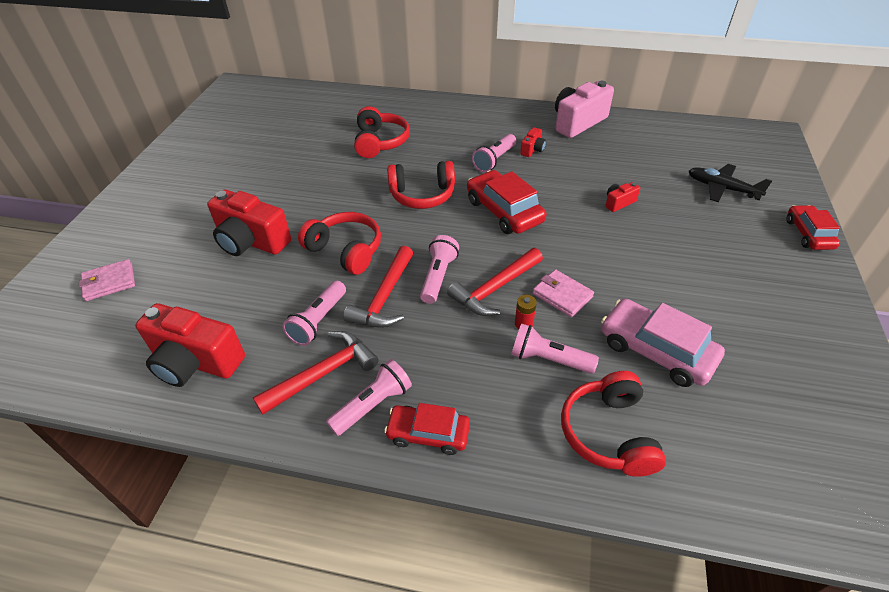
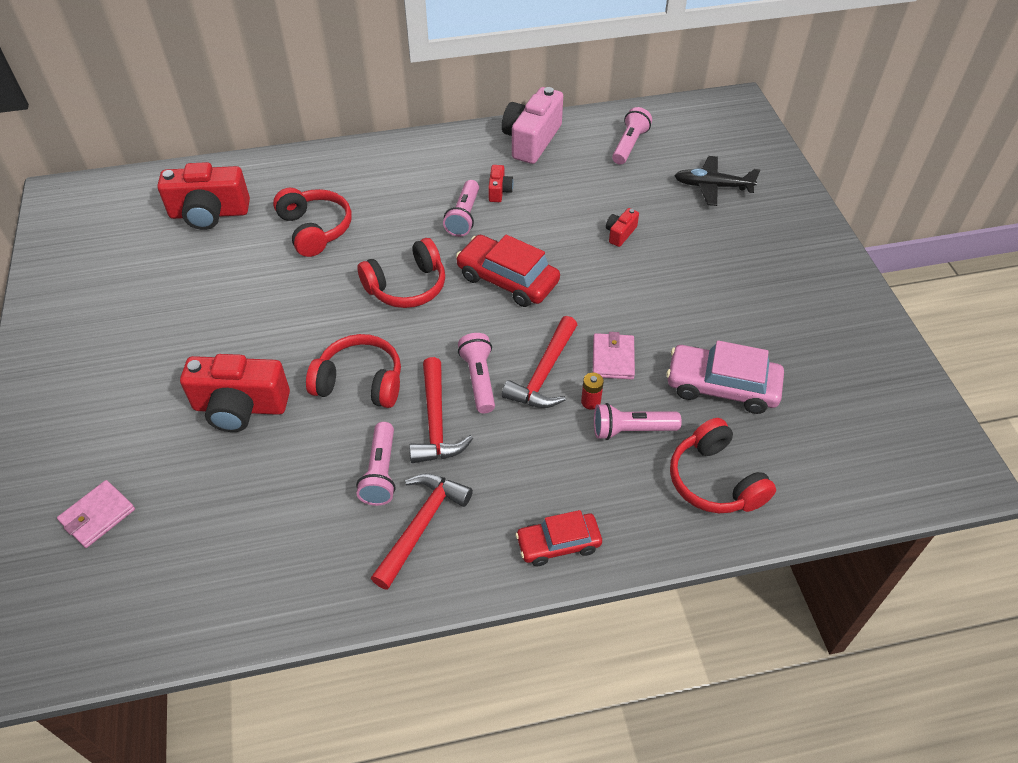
camera: 25 degrees left, 5 degrees up
(195, 362) = (274, 565): red camera -> red camera (209, 213)
(373, 405) = (490, 537): pink flashlight -> pink flashlight (629, 145)
(562, 295) = (613, 358): pink wallet -> pink wallet turned 75 degrees clockwise
(808, 234) = (807, 217): red car -> none

